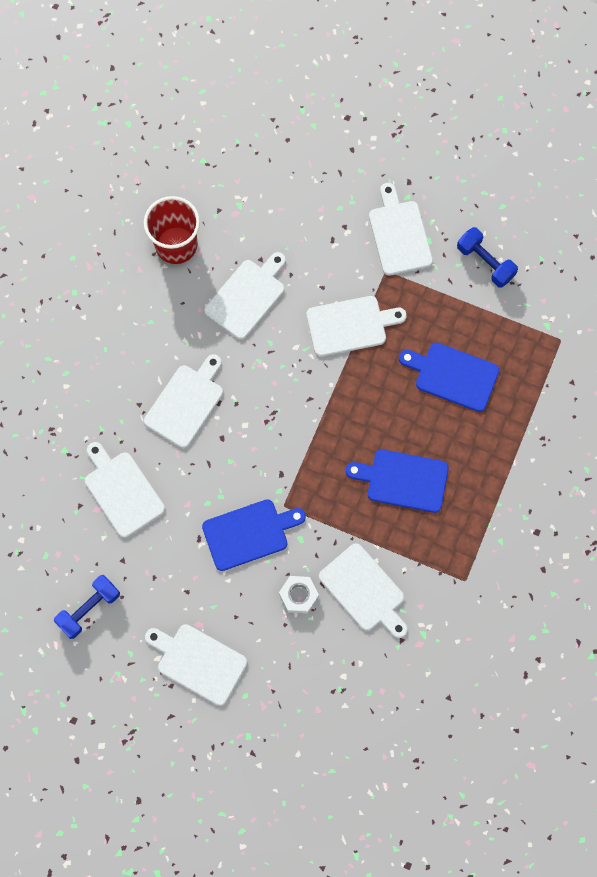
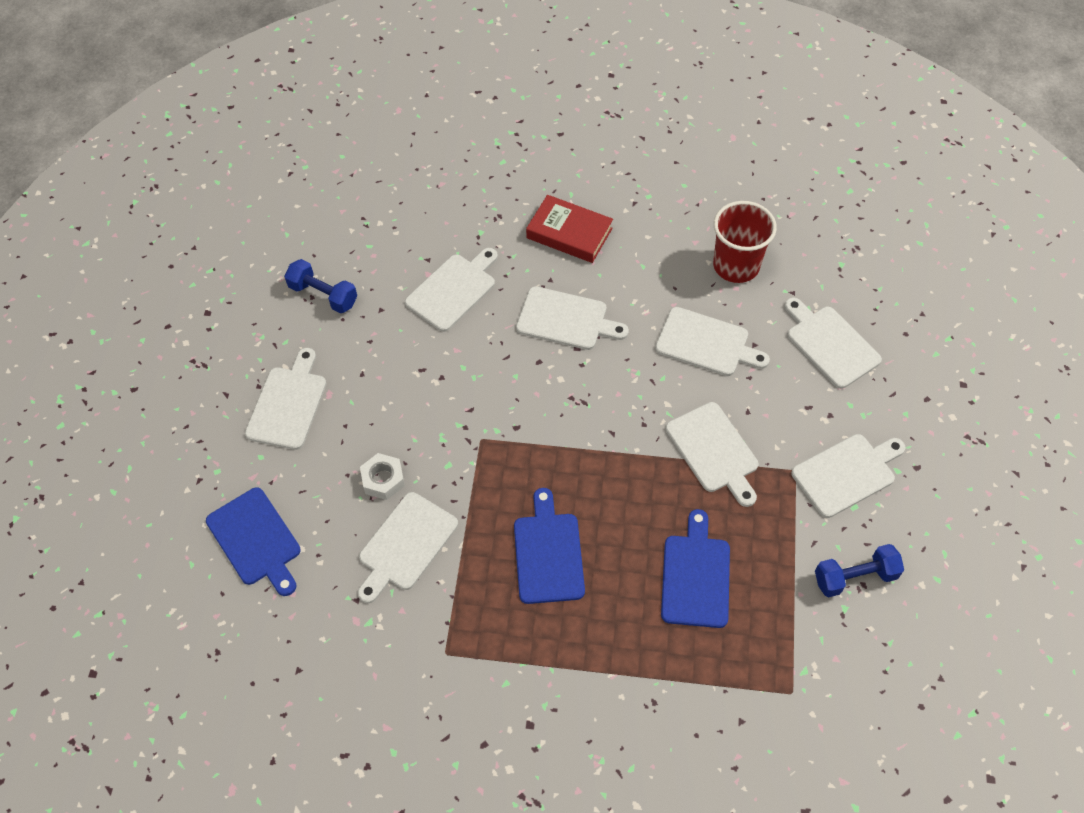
camera: 75 degrees right, 15 degrees down
(93, 373) = (569, 233): none -> red book
(249, 533) = (440, 414): blue cutting board -> blue cutting board (256, 540)
(279, 201) = (830, 344): none -> white cutting board
(485, 262) = (855, 577): blue dumbbell -> blue dumbbell turned 45 degrees clockwise

